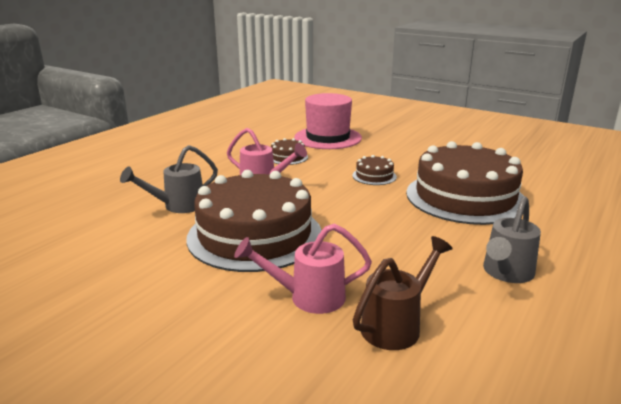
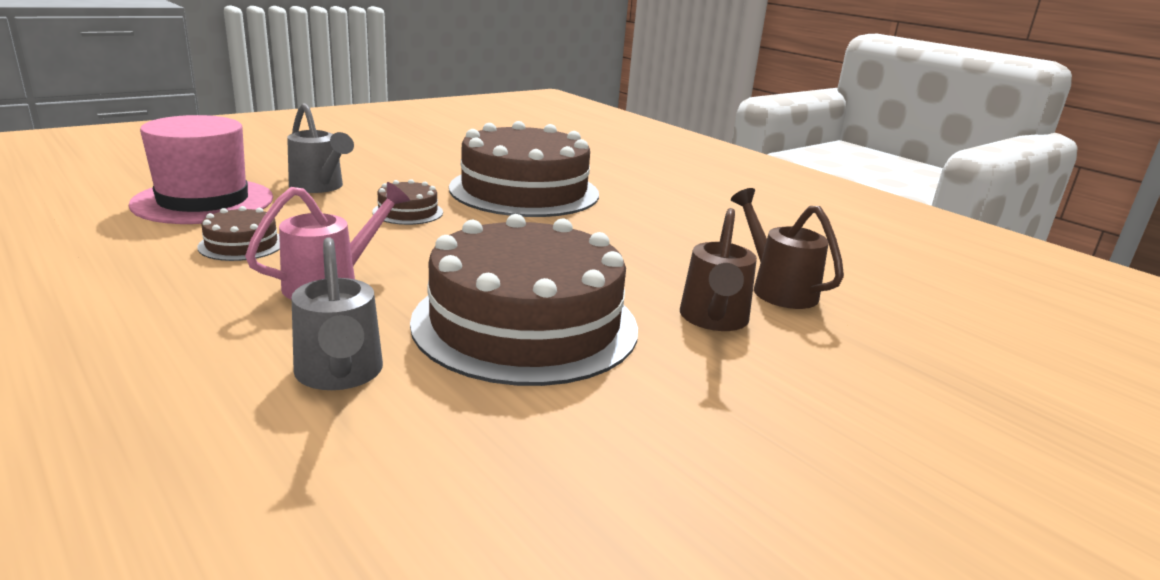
camera: 75 degrees left, 0 degrees up
(308, 297) = (713, 320): pink watering can -> brown watering can
(506, 273) = (699, 223): grey watering can -> grey watering can (320, 187)

